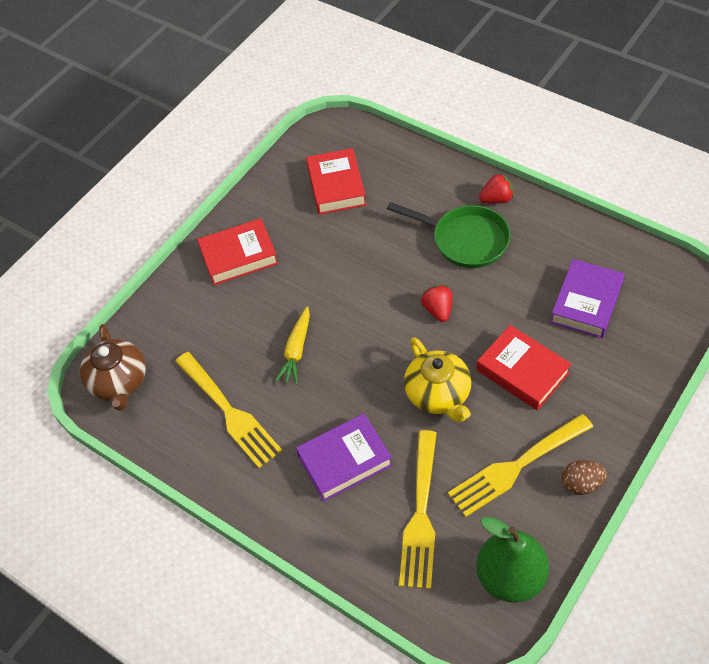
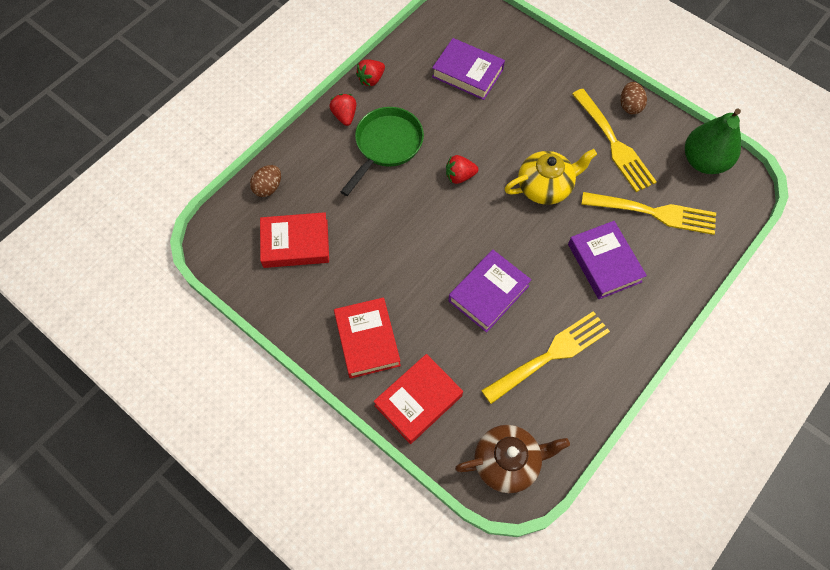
camera: 90 degrees left, 10 degrees up
(296, 350) = (488, 293): yellow carrot -> purple book
(396, 155) = (268, 188): none -> brown egg
(522, 371) = (528, 126): red book -> red book (418, 400)
(552, 214) = (371, 79): none -> red strawberry

